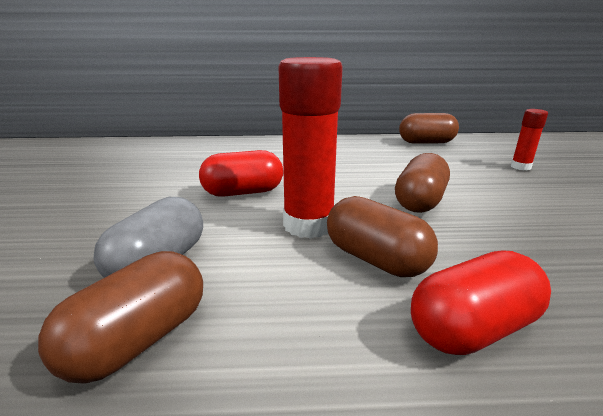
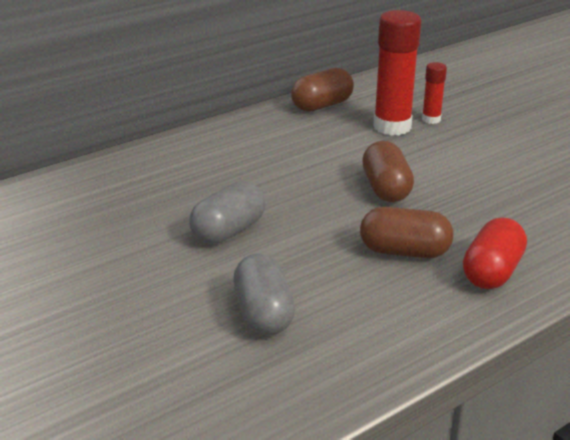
camera: 35 degrees left, 5 degrees up
(139, 339) = (329, 354): brown capsule -> none
(243, 192) = (228, 231): red capsule -> grey capsule
(308, 225) = (328, 243): red glue stick -> red glue stick (392, 127)

